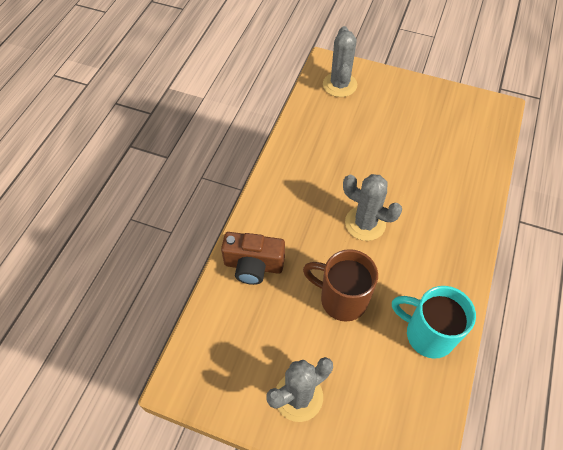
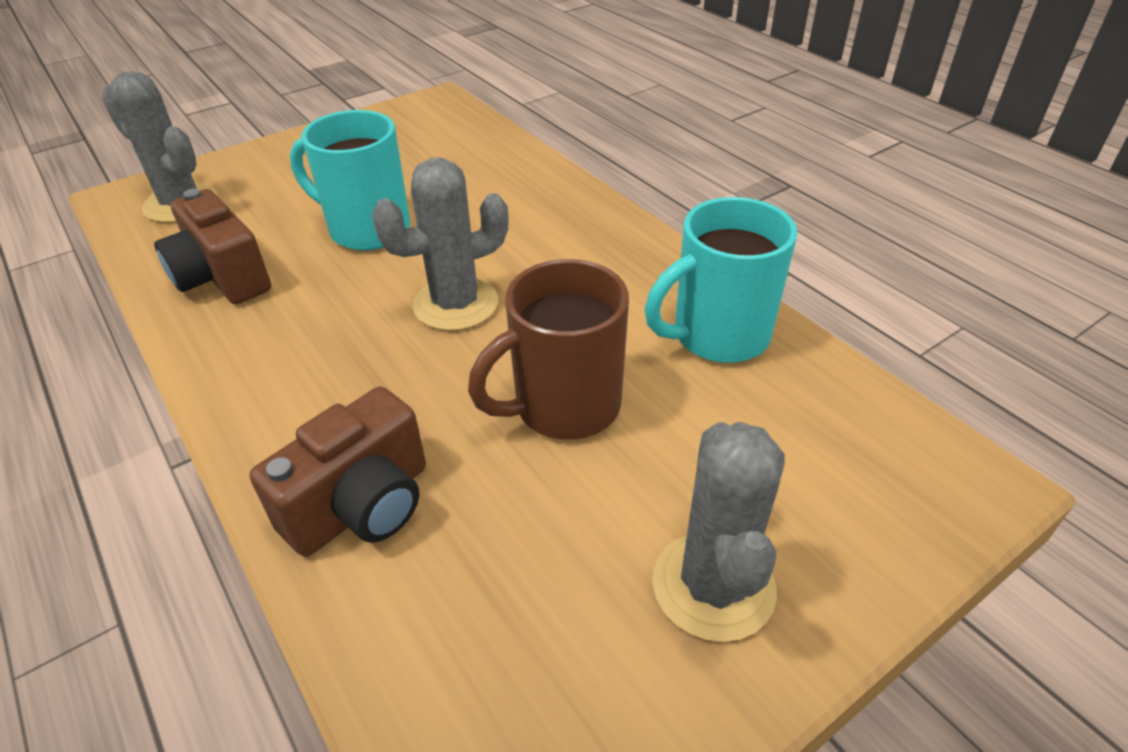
camera: 55 degrees left, 15 degrees down
(314, 136) = (222, 277): none -> brown camera
(381, 158) = (366, 229): none -> turquoise mug

